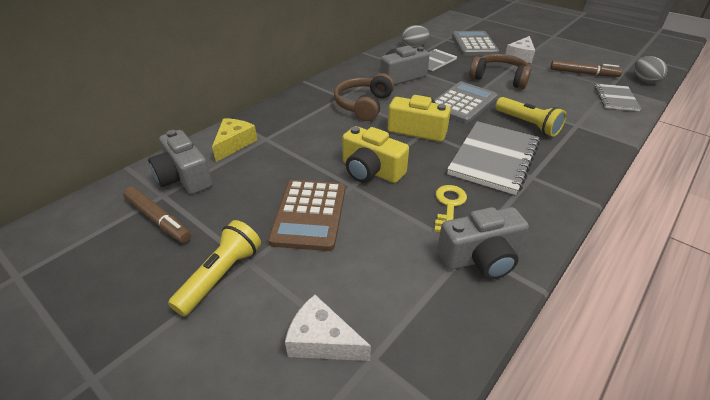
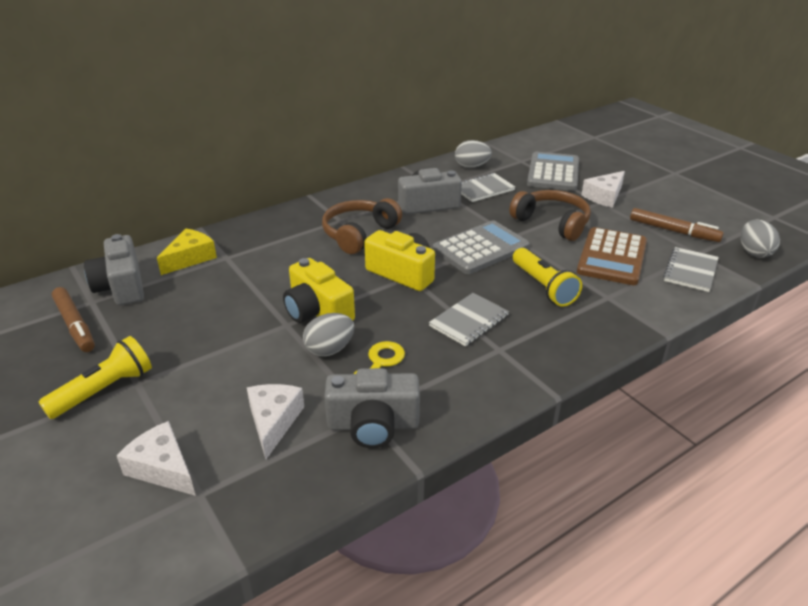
camera: 15 degrees right, 5 degrees down
(309, 215) = (222, 347): brown calculator -> brown calculator (612, 257)
(396, 273) = (273, 422): none -> white cheese
(402, 200) = (329, 349): none -> grey egg
(493, 158) = (469, 321): grey notebook -> grey notebook, size x0.58

